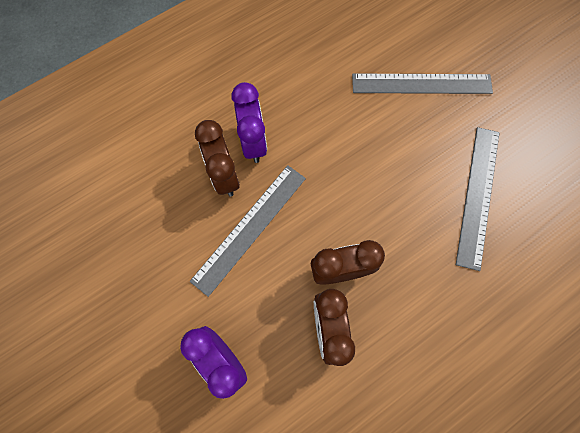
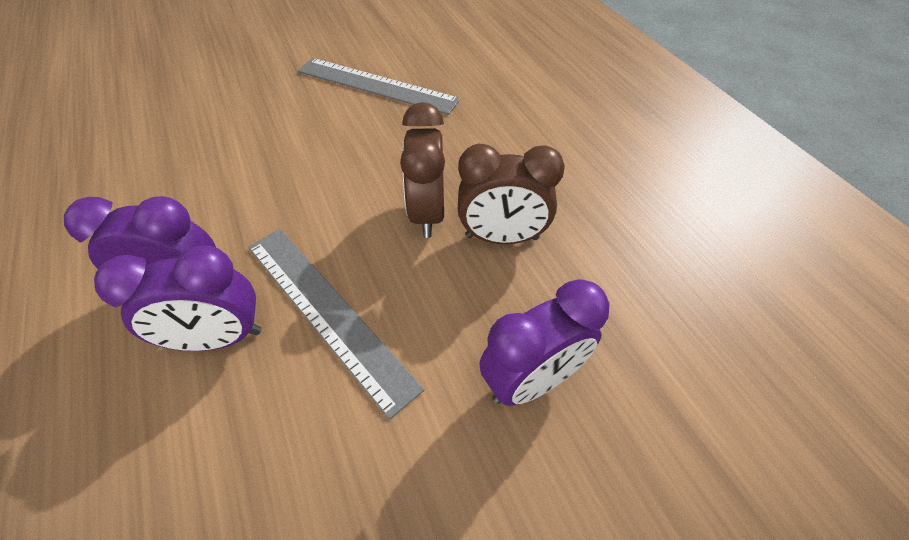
camera: 80 degrees left, 20 degrees down
(224, 175) = (219, 338): brown clock -> purple clock
(421, 84) = (216, 101): grey ruler -> none

